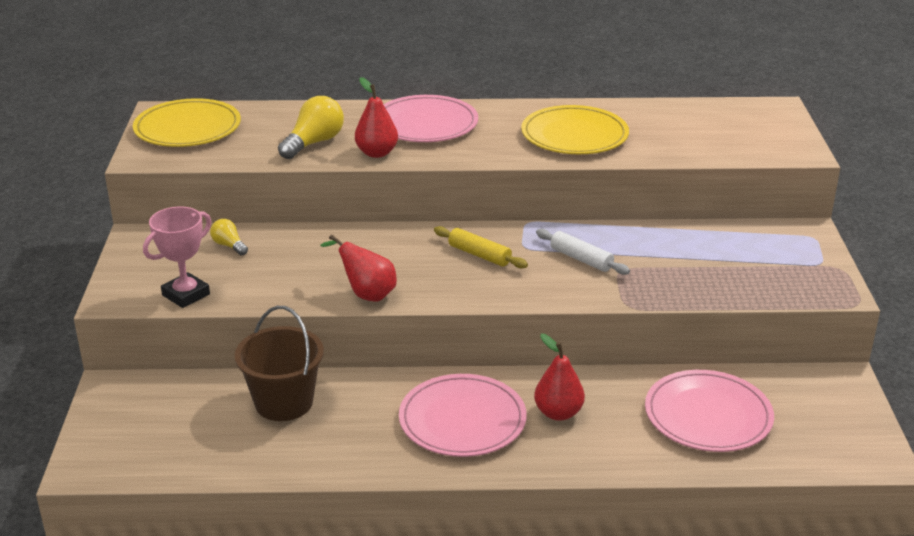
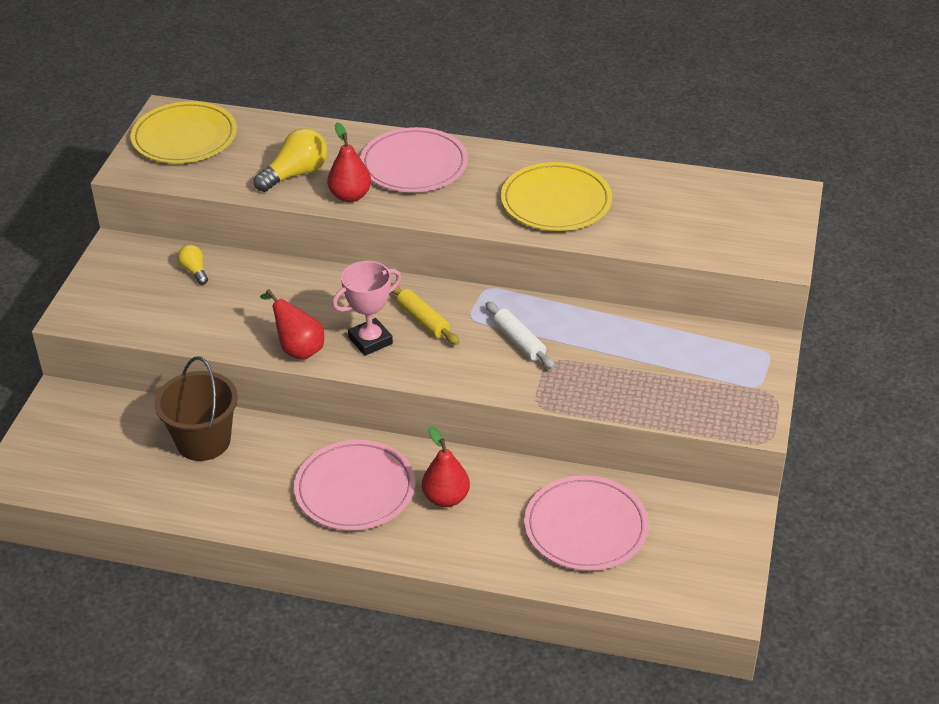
camera: 15 degrees right, 10 degrees up
(186, 295) = (136, 322): pink trophy -> pink trophy (370, 340)

